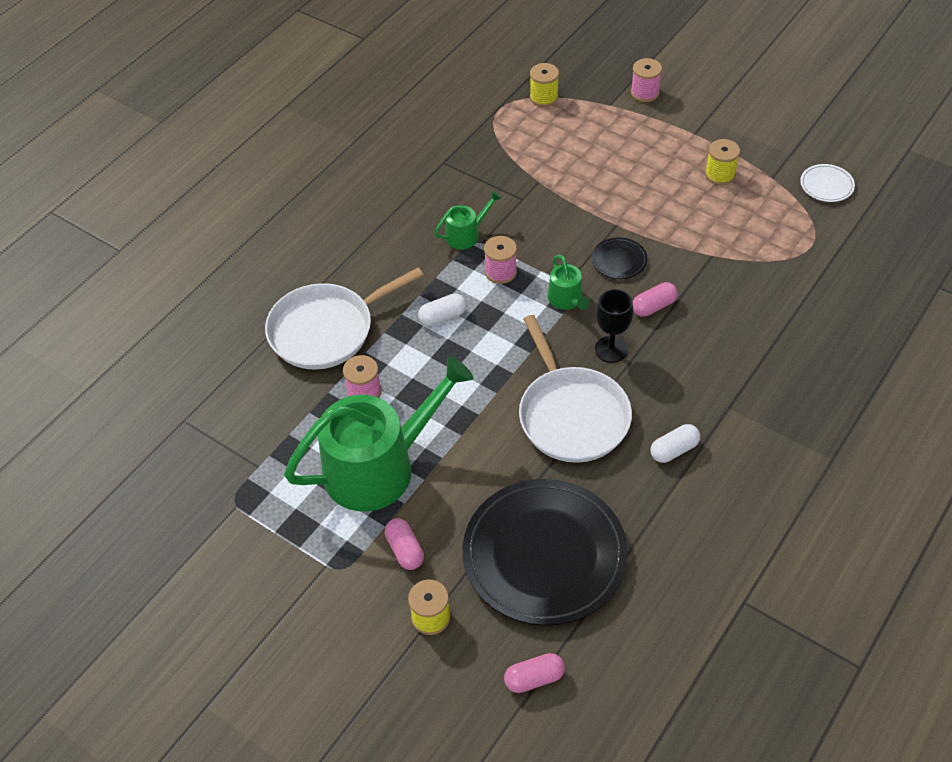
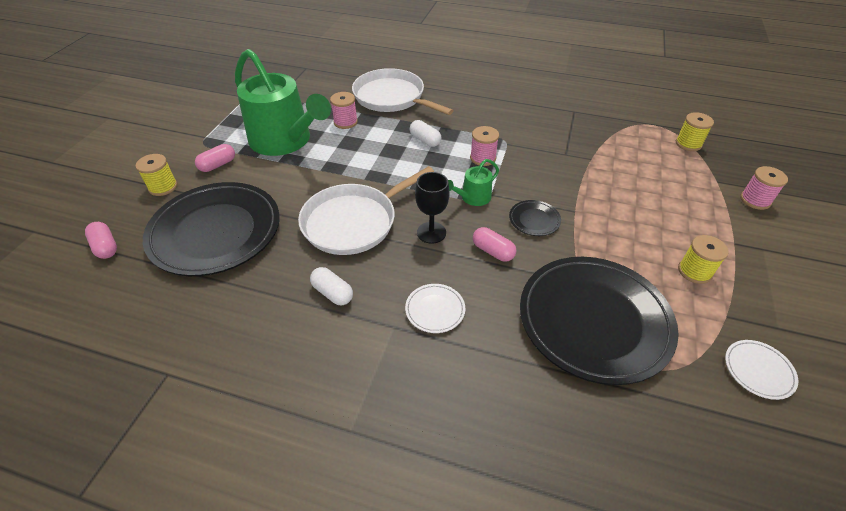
camera: 70 degrees right, 5 degrees down
(466, 235) = (510, 135): green watering can -> none
(717, 371) = (435, 310): none -> white plate
(757, 262) = (594, 321): none -> black plate

